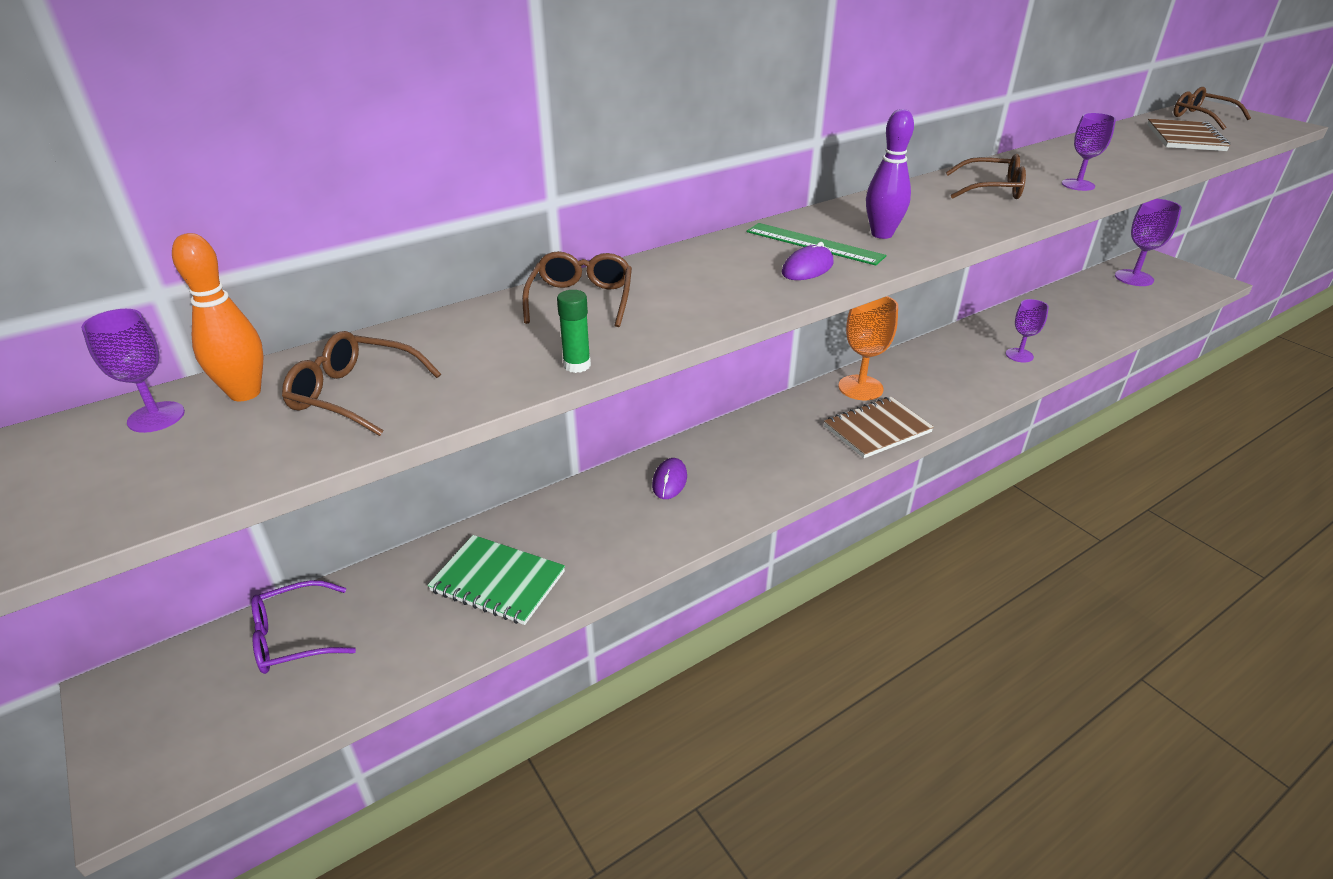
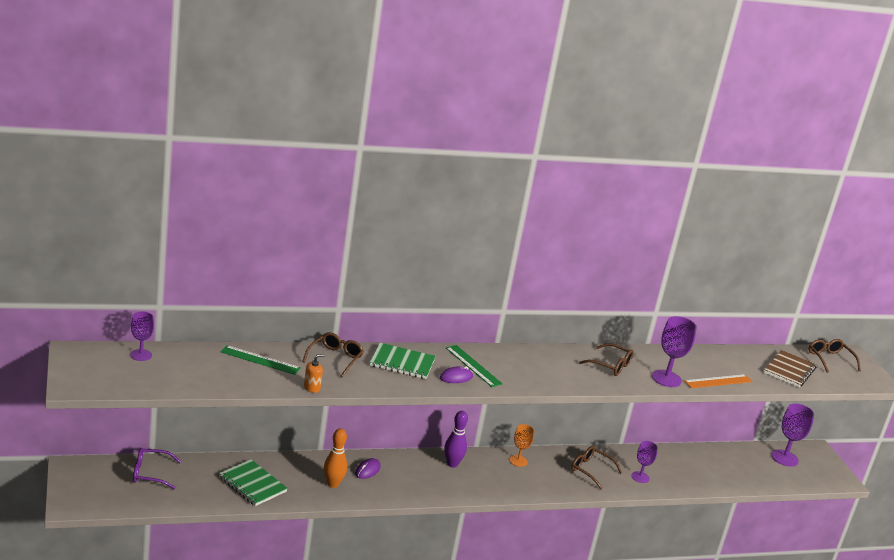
camera: 15 degrees right, 10 degrees down
(245, 393) = (176, 356): orange bowling pin -> orange bowling pin (333, 484)
(354, 394) = (217, 370): brown glasses -> brown glasses (590, 470)
(438, 345) = (260, 360): none -> green ruler
(577, 365) = (312, 388): green glue stick -> orange soap dispenser
(701, 272) = (402, 363): none -> green notebook
(860, 388) = (518, 461): orange goblet -> orange goblet, size x0.64
(877, 429) = (506, 485): brown notebook -> none
(882, 234) = (514, 372): purple bowling pin -> purple bowling pin (452, 464)
(1078, 185) = (666, 378): purple goblet -> purple goblet, size x1.57
(1137, 170) = (718, 381): none -> orange ruler

